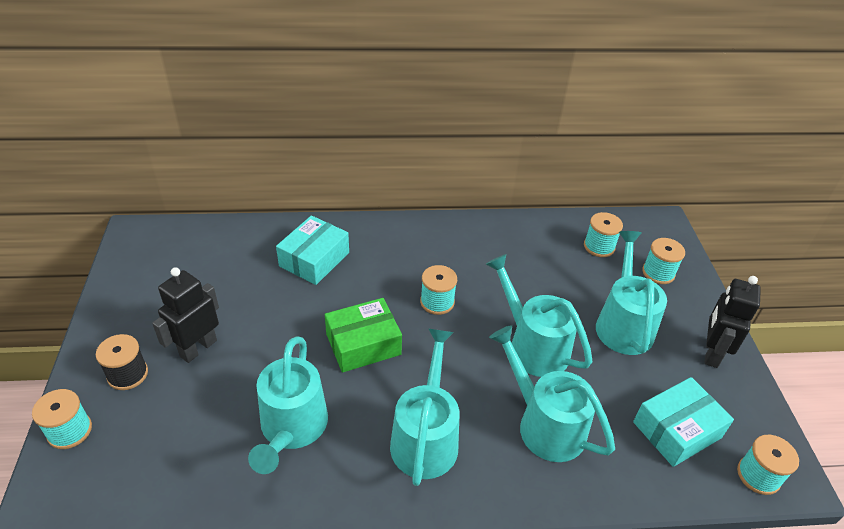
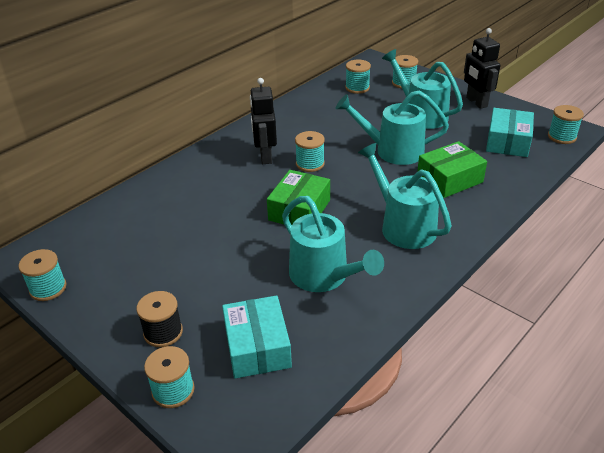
camera: 40 degrees left, 5 degrees down
(118, 272) = (48, 288): none -> turquoise spool
(198, 348) = (192, 284): black robot -> black robot (265, 156)
(314, 259) = (195, 190): turquoise box -> turquoise box (257, 347)
(544, 423) = (449, 179): turquoise watering can -> green box

